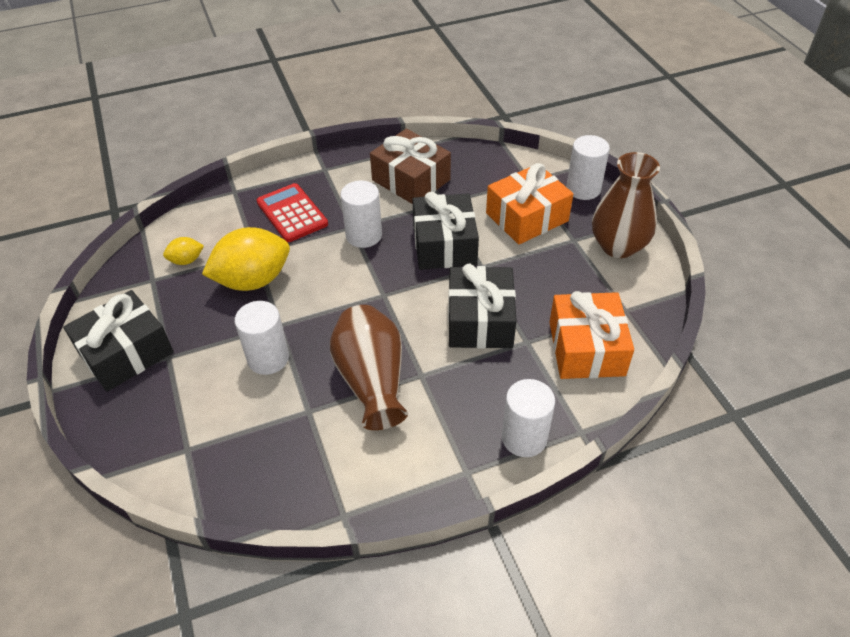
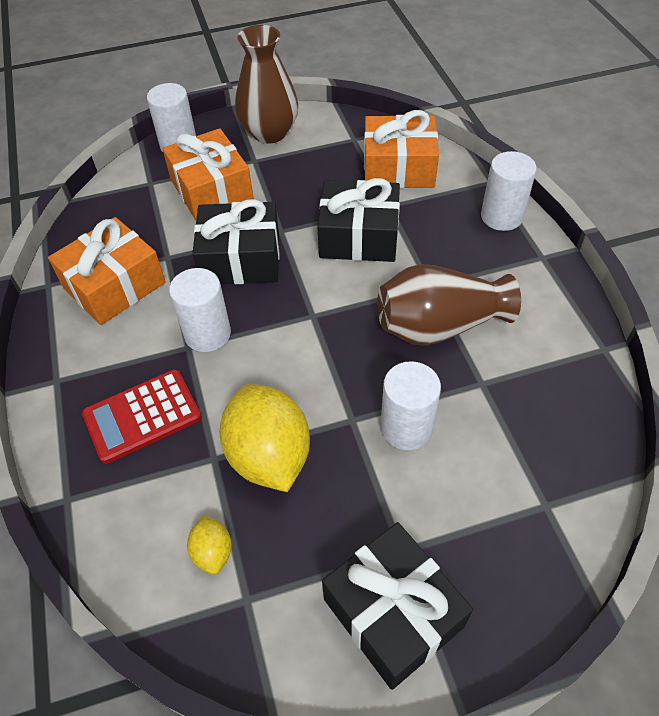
camera: 85 degrees left, 5 degrees up
(411, 180) = (114, 285): brown gift -> orange gift

